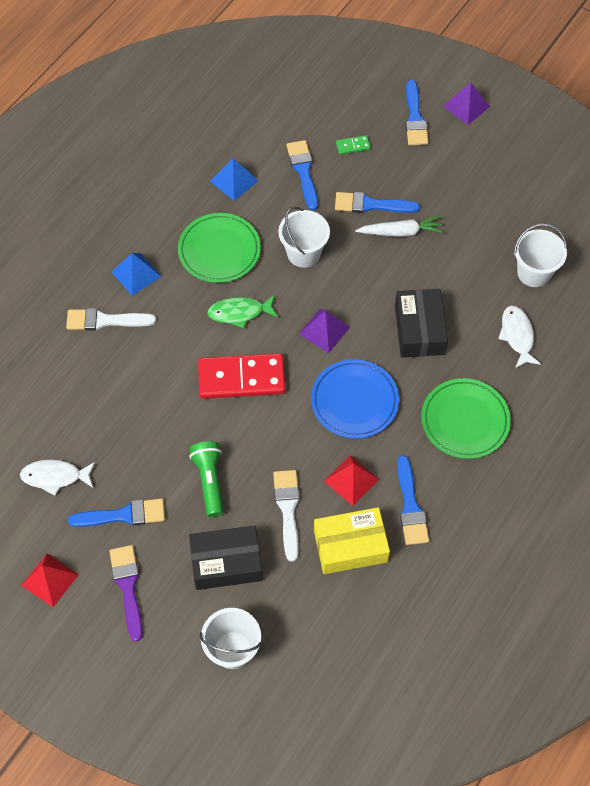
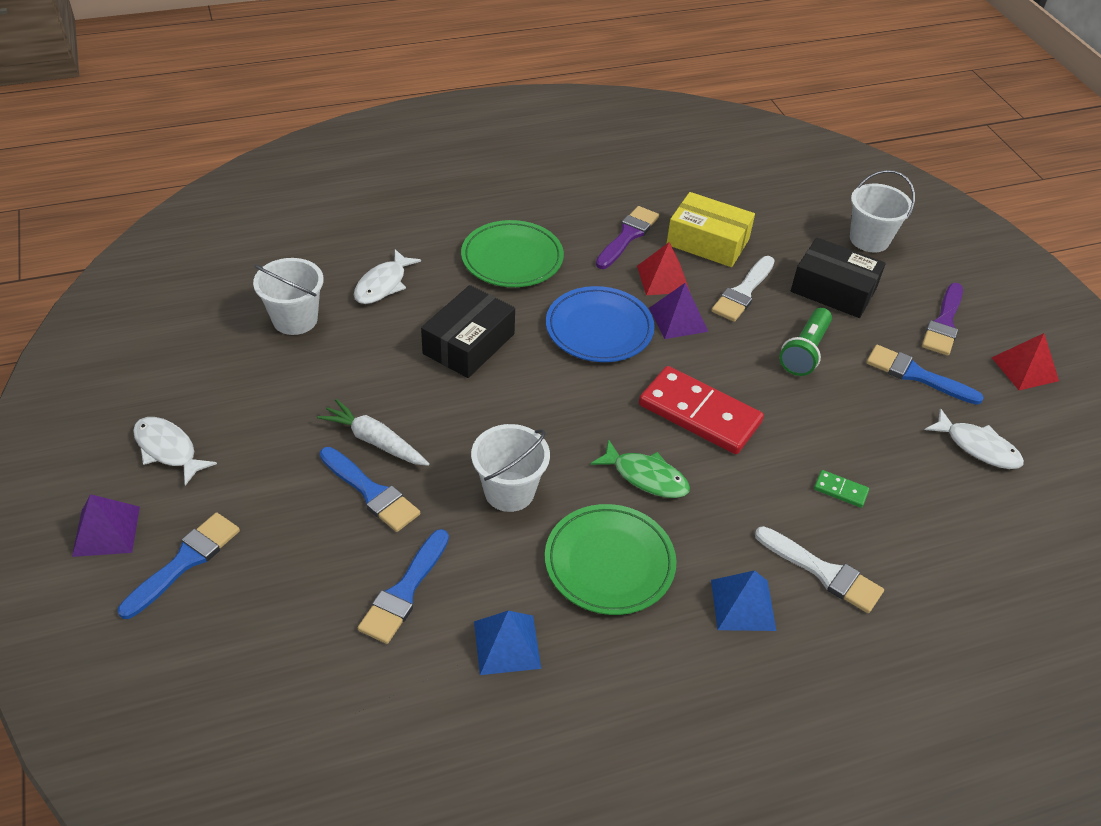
camera: 145 degrees left, 15 degrees down
(324, 330) = (567, 402): purple pyramid -> purple pyramid (678, 319)
(353, 146) = (305, 581): green domino -> green domino (840, 490)
(410, 506) = (627, 236): blue brush -> purple brush
(493, 157) = (168, 449): none -> white fish

